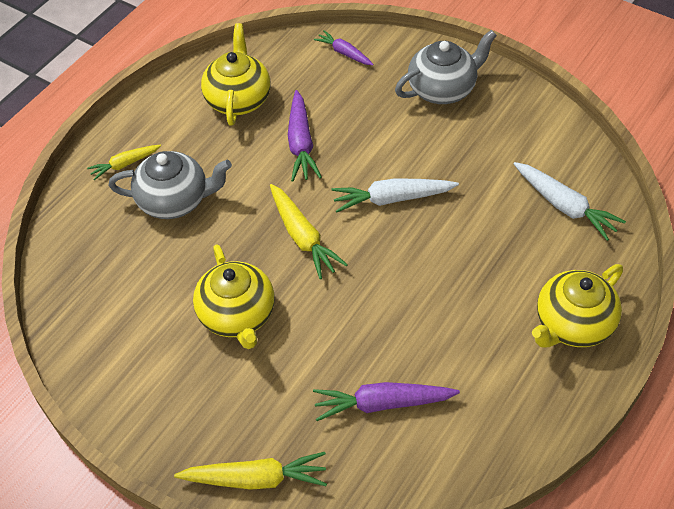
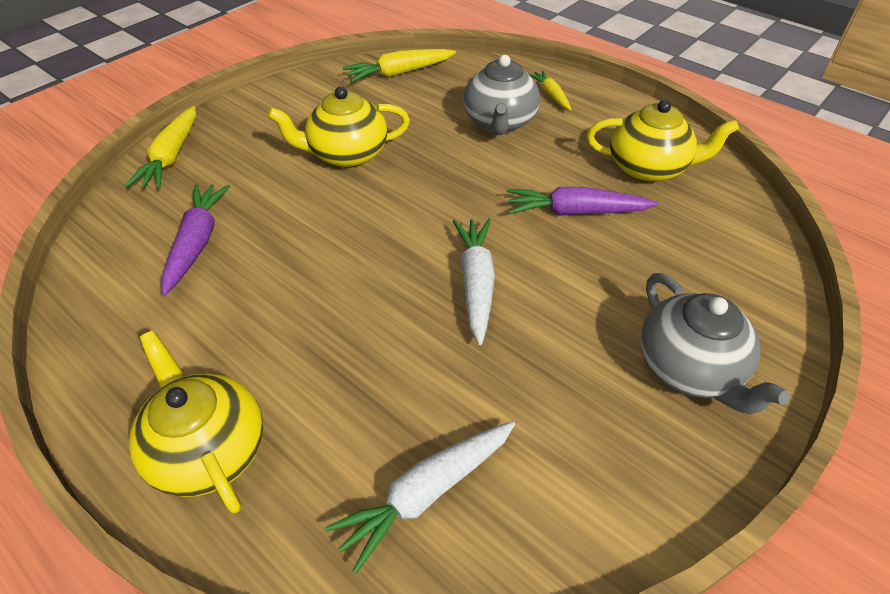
camera: 95 degrees right, 5 degrees down
(303, 237) = (433, 203): yellow carrot -> yellow carrot (399, 73)
(344, 53) = (749, 265): purple carrot -> none

